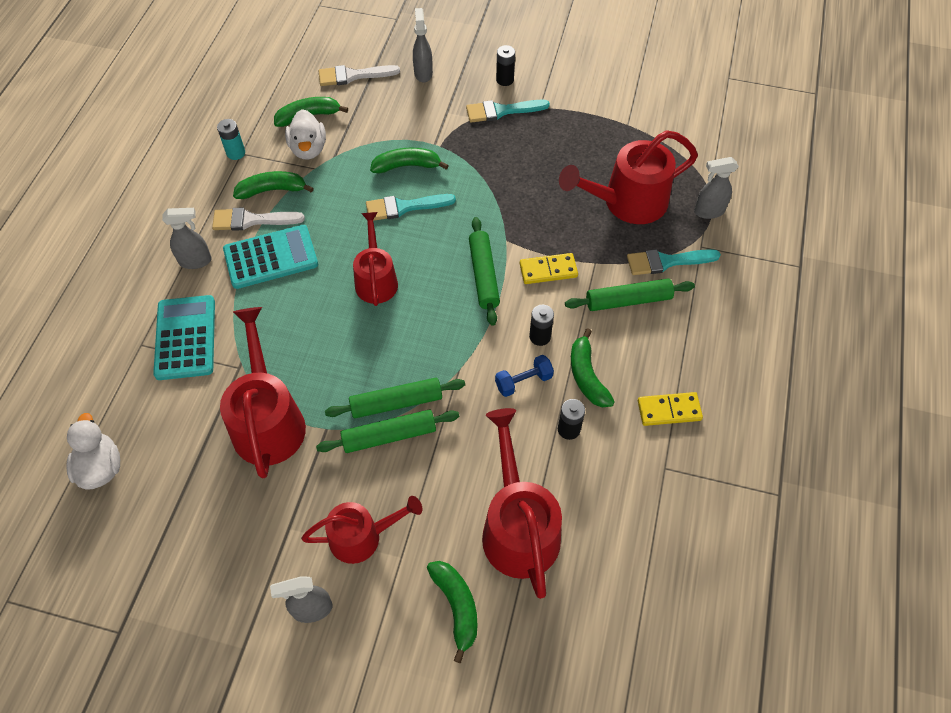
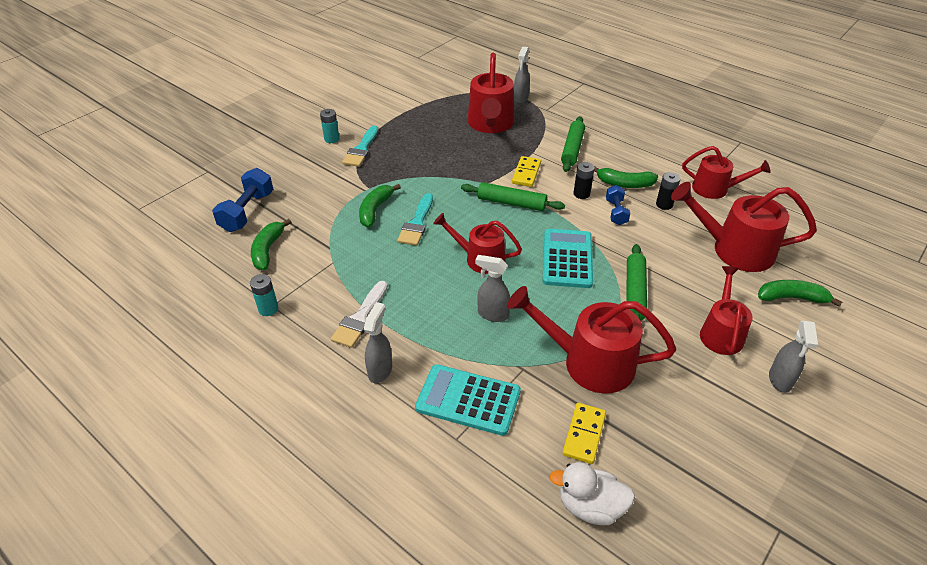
camera: 65 degrees left, 15 degrees down
(271, 257) = (413, 316): turquoise calculator -> turquoise calculator (567, 259)
(272, 190) = (335, 295): green banana -> none
(308, 149) = (307, 260): white duck -> none
(353, 76) = (247, 212): white brush -> blue dumbbell
(396, 403) = (606, 280): green rolling pin -> none
(423, 73) = (284, 174): grey spray bottle -> grey spray bottle (492, 314)
(505, 80) = (331, 139): black battery -> turquoise battery
(638, 482) = (715, 189): none -> red watering can
(666, 262) = (550, 125): turquoise brush -> none
(669, 410) = (666, 160): yellow domino -> yellow domino (584, 434)

